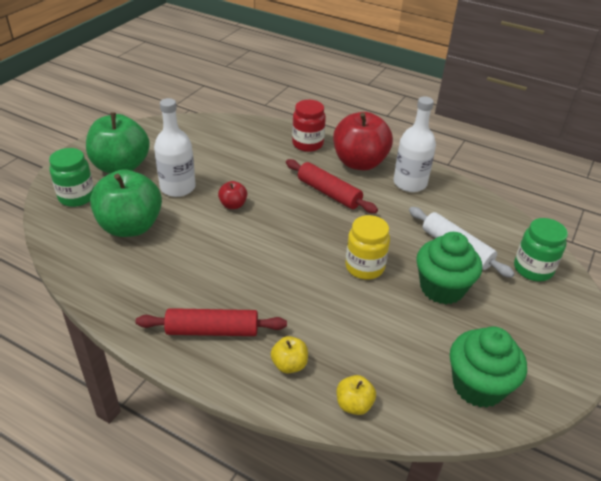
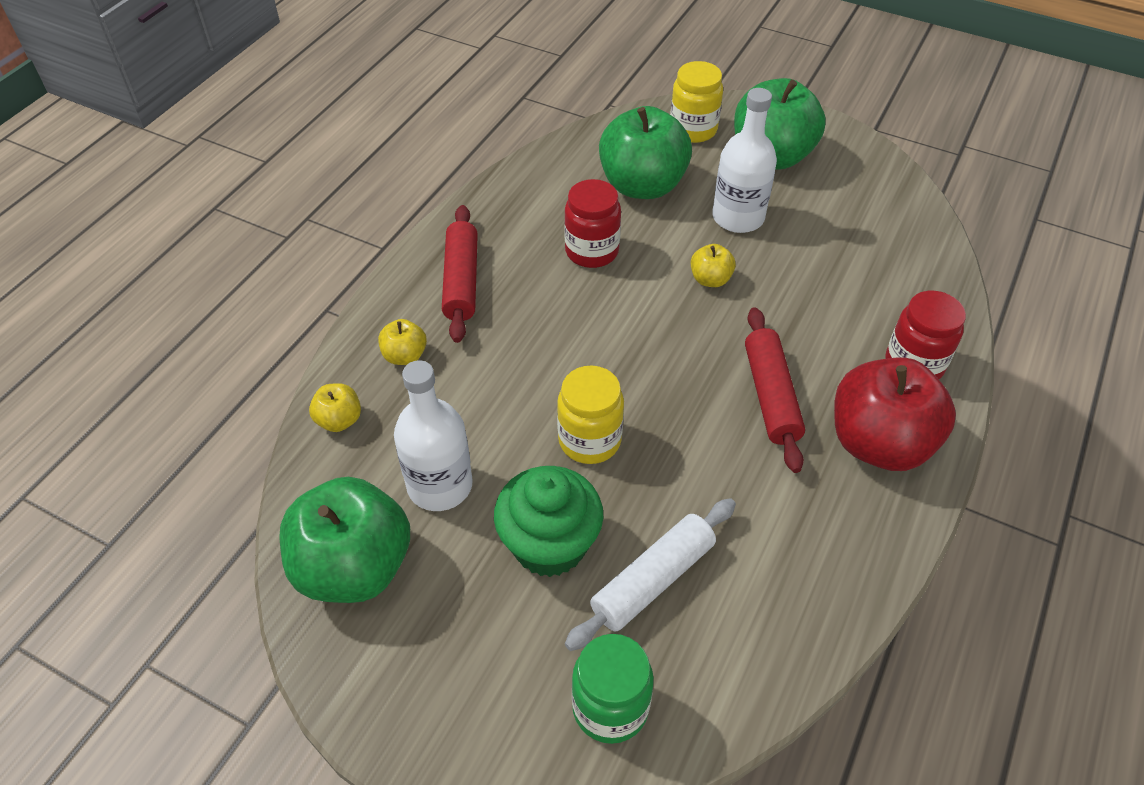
camera: 90 degrees right, 10 degrees up
(76, 197) = (693, 130): green jar -> yellow jar
(194, 256) = (591, 251): none -> red jar
(233, 205) = (710, 279): red apple -> yellow apple
(329, 193) = (770, 396): red rolling pin -> red rolling pin turned 45 degrees counterclockwise
(410, 183) = (835, 523): white bottle -> white bottle (440, 485)
(478, 386) = (354, 567): green cupcake -> green apple

